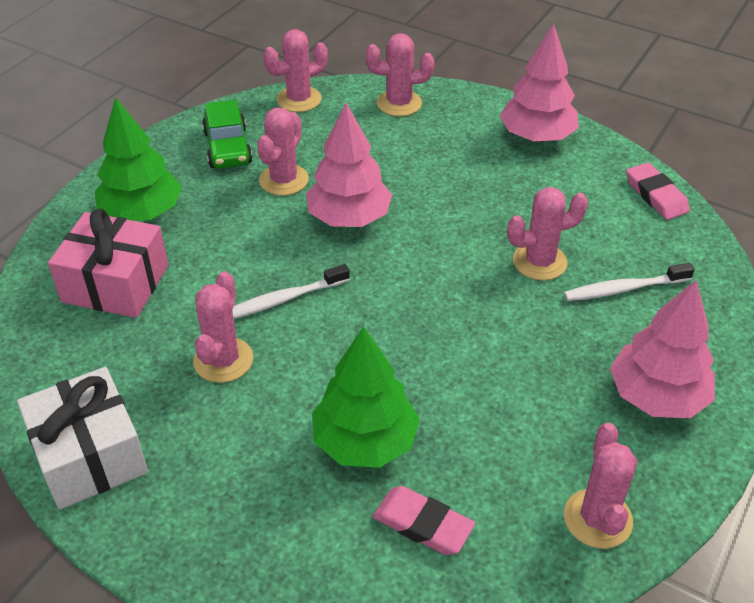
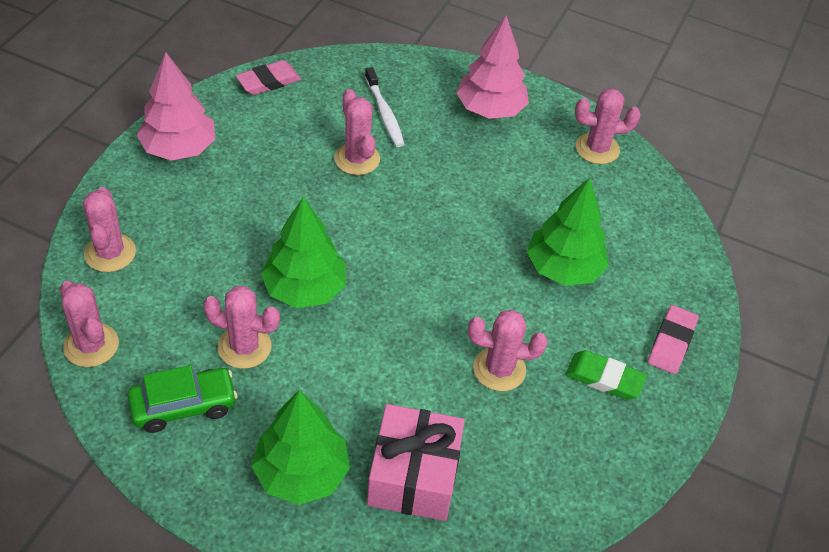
camera: 100 degrees left, 5 degrees up
(90, 455) = (618, 451): white gift -> none
(191, 458) = (604, 378): none -> green eraser
(283, 300) = (421, 332): white toothbrush -> none
(349, 218) = (304, 289): pink tree -> green tree
(423, 524) = (624, 235): pink eraser -> pink eraser (671, 342)

